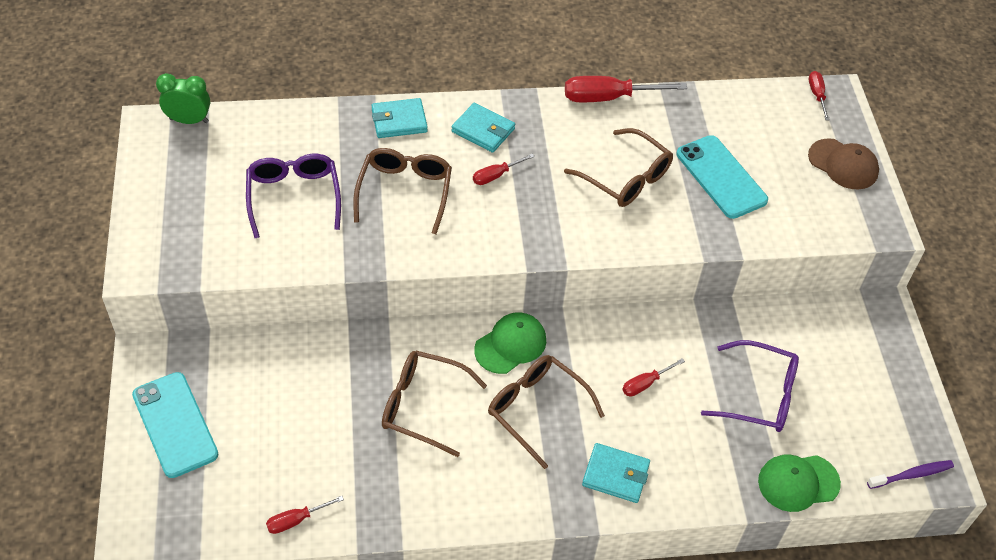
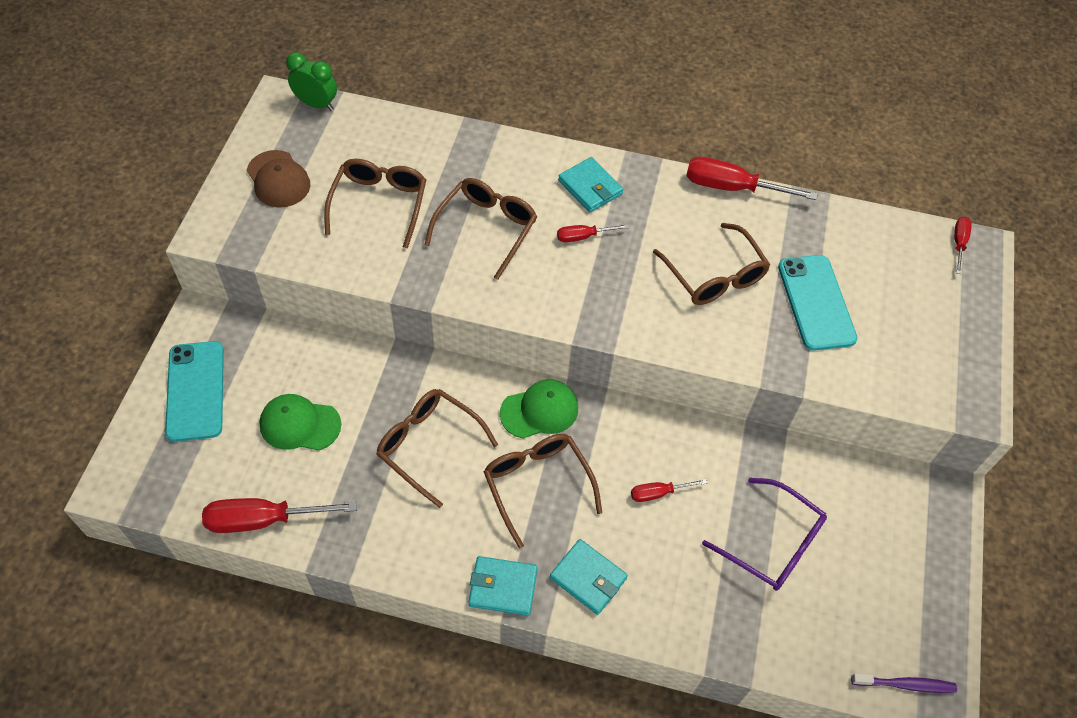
camera: 20 degrees right, 5 degrees up
(294, 197) = (379, 204): purple glasses -> brown glasses
(295, 520) = (262, 520): red screwdriver -> red screwdriver, size x1.87
(399, 121) = (512, 156): turquoise wallet -> turquoise wallet (503, 587)
(798, 482) = (776, 650): green cap -> green cap (299, 424)
(843, 164) = (957, 326): brown cap -> brown cap (278, 179)

